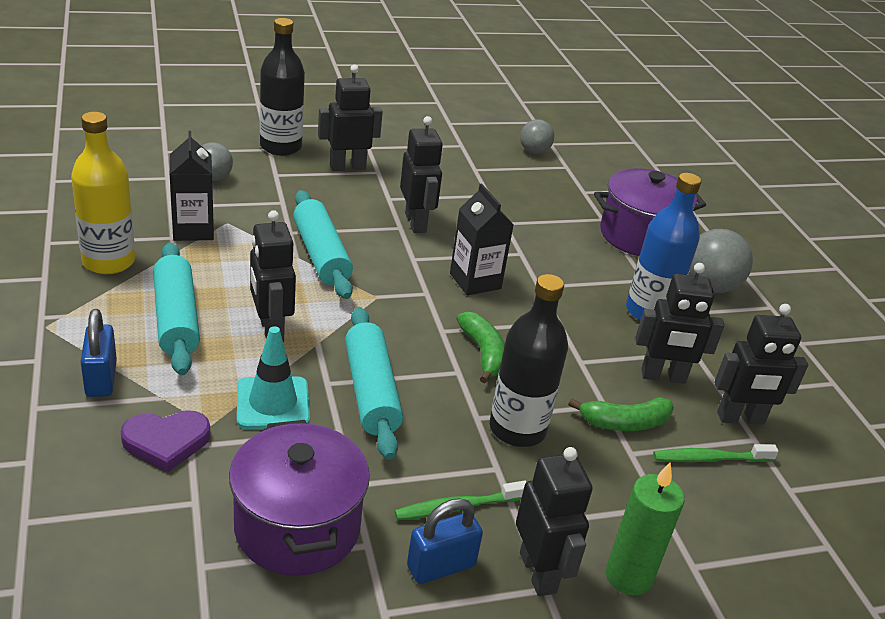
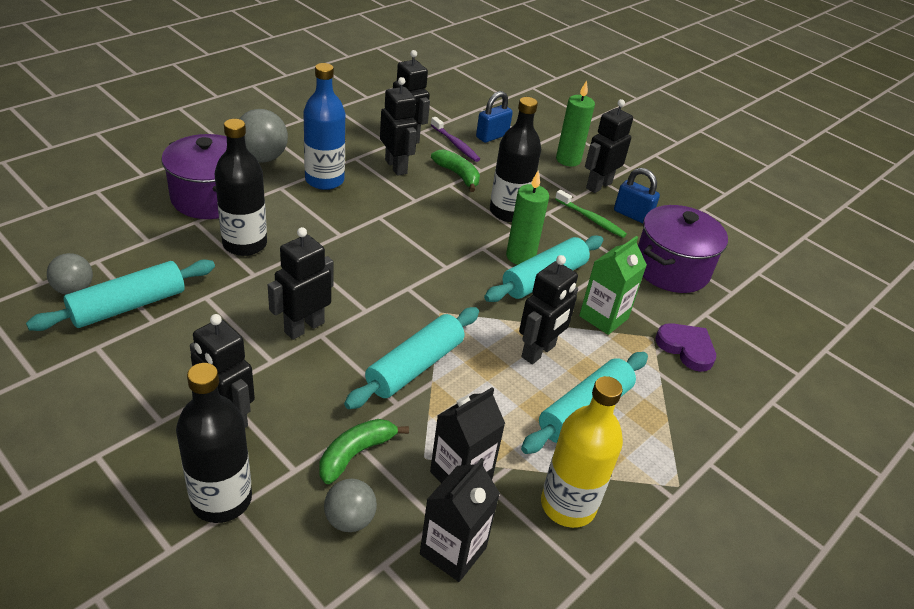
camera: 120 degrees left, 5 degrees up
(101, 379) = (682, 413): blue padlock -> blue padlock (492, 136)
(273, 403) = (603, 317): turquoise traffic cone -> green carton
(422, 393) = (520, 256): none -> green candle
(475, 281) = (366, 267): black carton -> black carton (453, 551)
(483, 353) = (451, 242): green banana -> green banana (355, 454)
(500, 165) = (128, 306): none -> turquoise rolling pin
(552, 231) = (245, 244): none -> black bottle
(710, 459) = (455, 144): green toothbrush -> purple toothbrush

